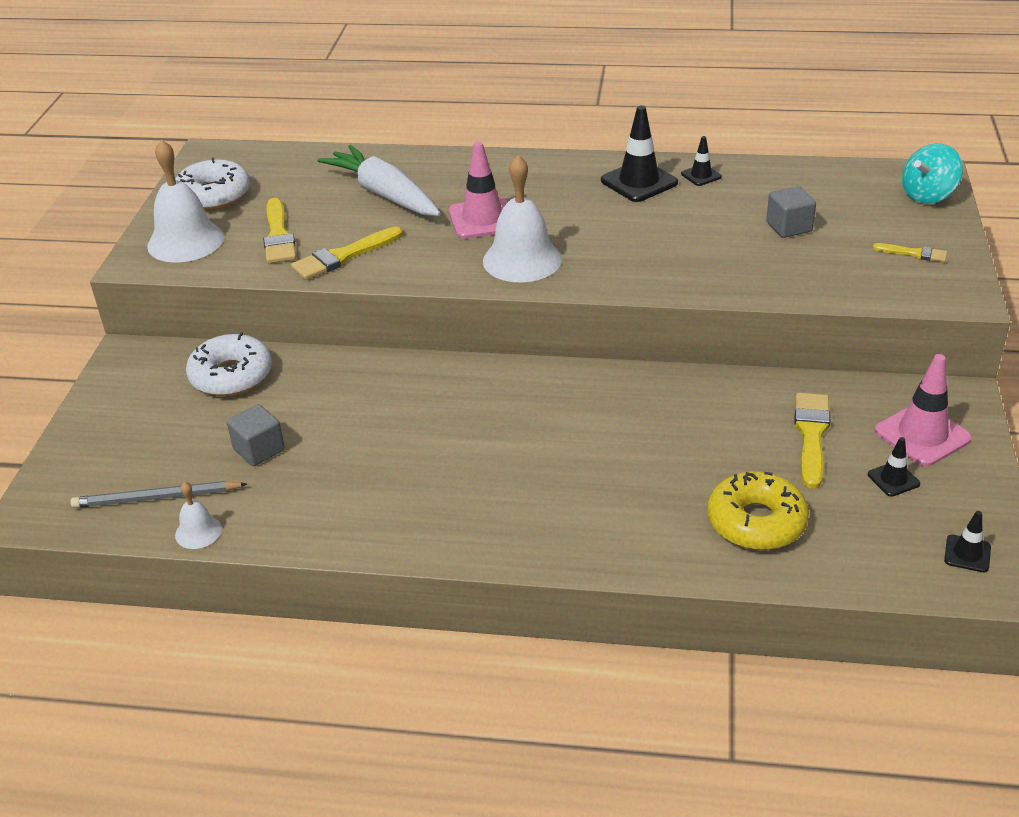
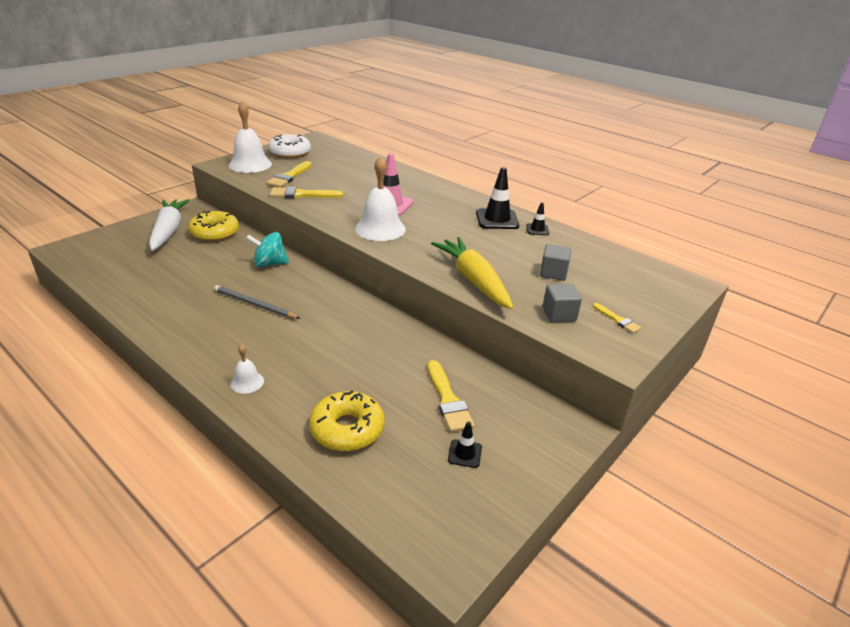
camera: 30 degrees right, 5 degrees down
(156, 498) = (110, 266): grey pencil -> grey pencil (255, 304)
(198, 532) = (102, 287): white bell -> white bell (247, 382)
(231, 376) = (215, 233): white donut -> yellow donut
(259, 450) = (177, 267): grey cube -> grey cube (559, 314)
(384, 194) = (361, 178): white carrot -> white carrot (168, 231)
(721, 277) = (473, 280): none -> yellow carrot
(811, 435) = (448, 400): yellow brush -> yellow brush turned 120 degrees clockwise
(922, 435) = (520, 438): pink traffic cone -> none
(927, 195) = (673, 294): turquoise spinning top -> turquoise spinning top (269, 264)
(967, 554) = (451, 530): black traffic cone -> none

